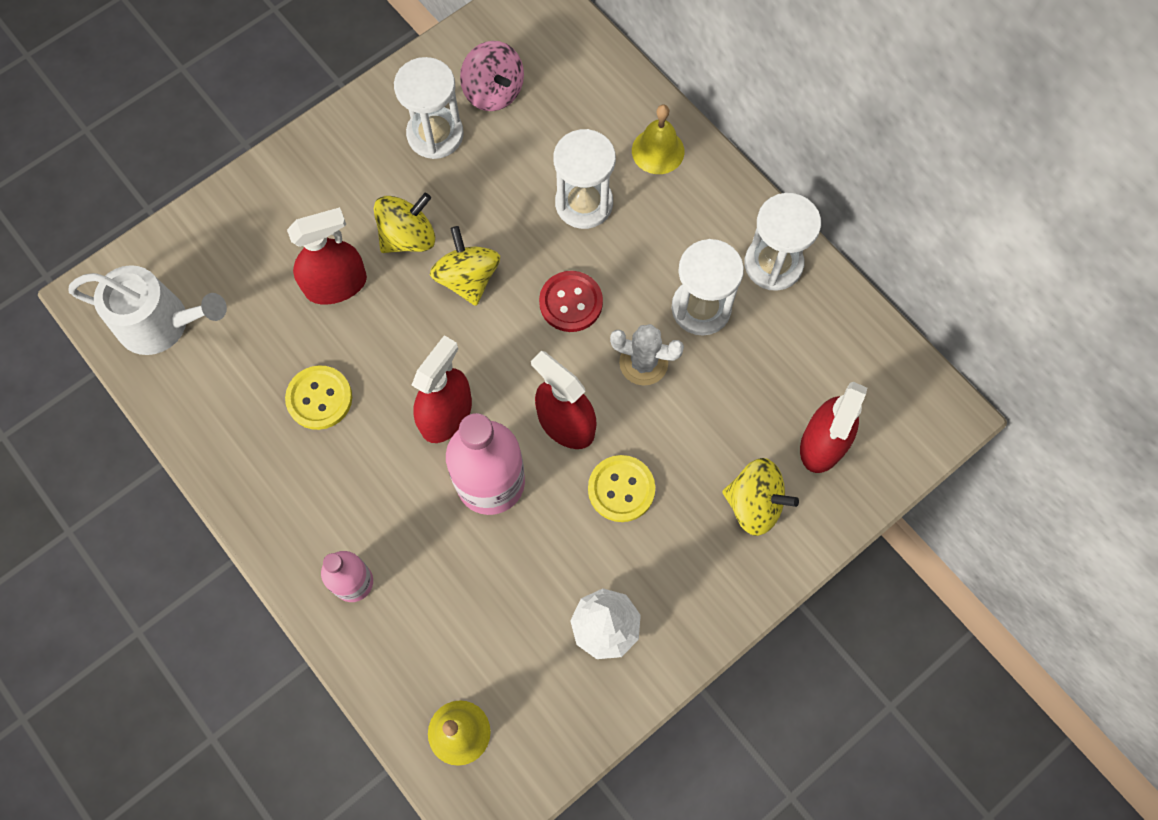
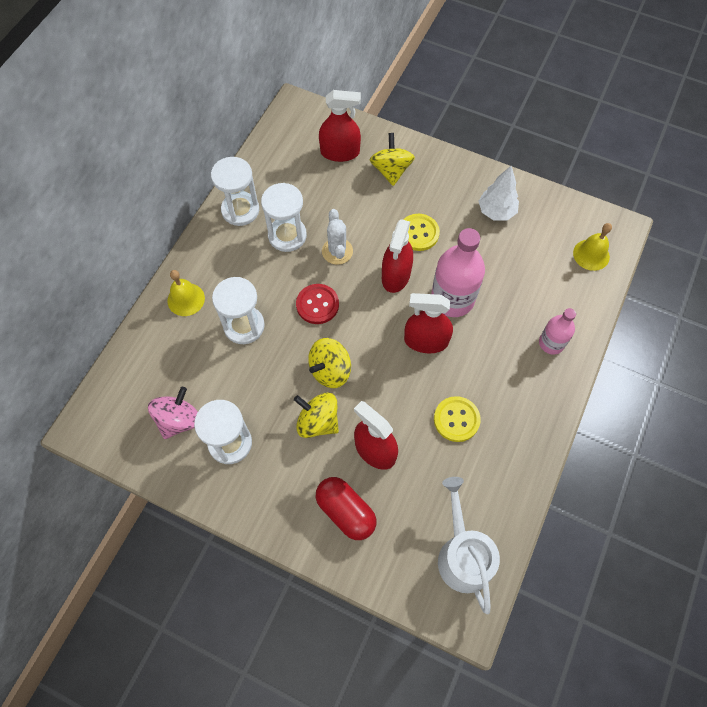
camera: 115 degrees left, 5 degrees down
(284, 222) = (346, 511): none -> red capsule

